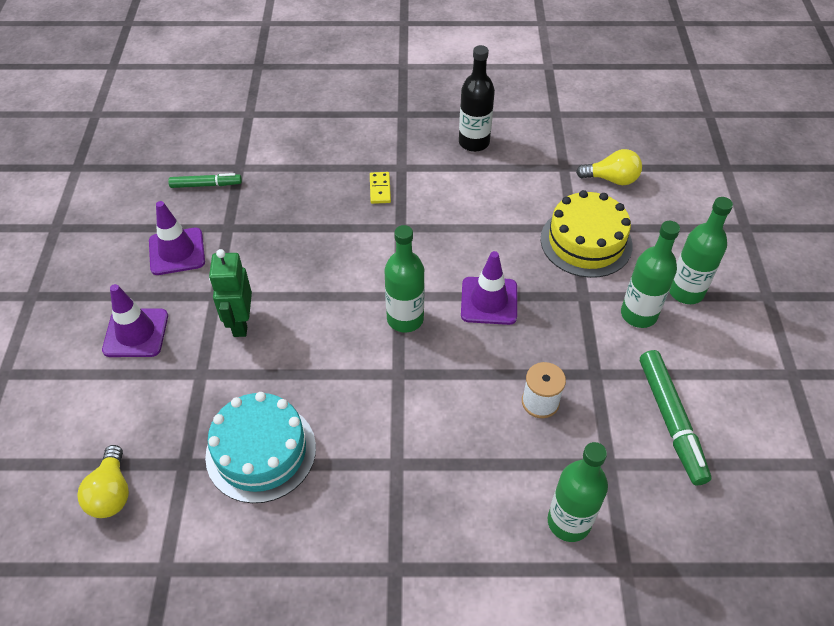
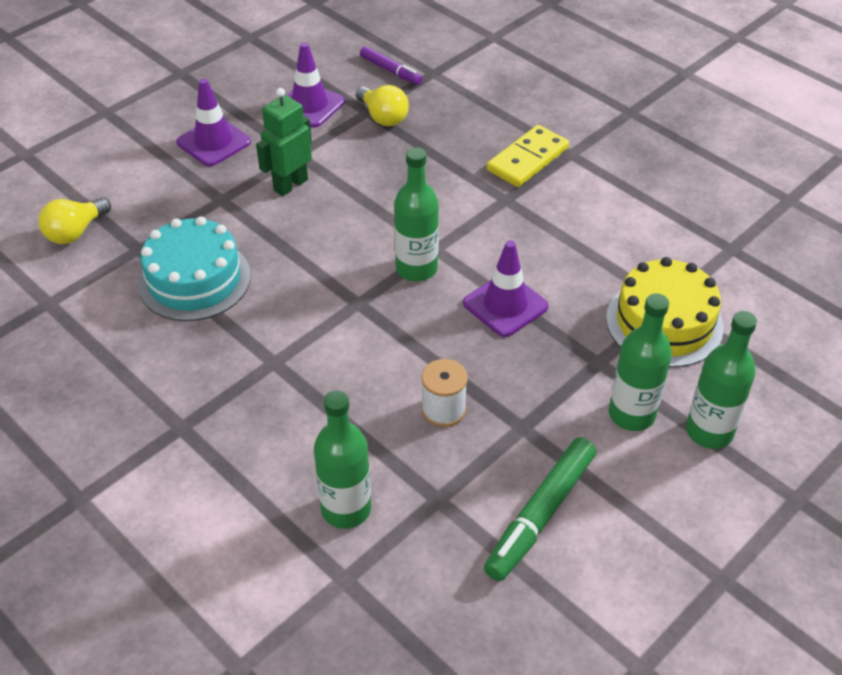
camera: 45 degrees right, 5 degrees down
(206, 185) = (390, 71): green marker -> purple marker
(380, 189) = (527, 159): yellow domino -> yellow domino, size x1.78
(474, 142) = (667, 174): black bottle -> none
(611, 179) = (769, 290): yellow light bulb -> yellow light bulb (383, 117)

